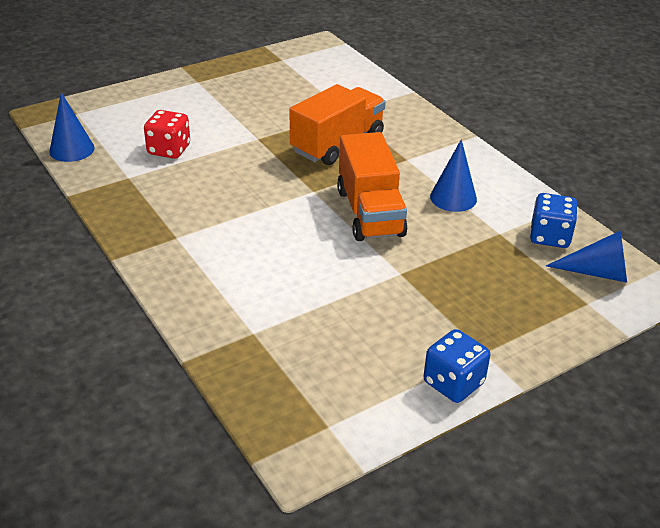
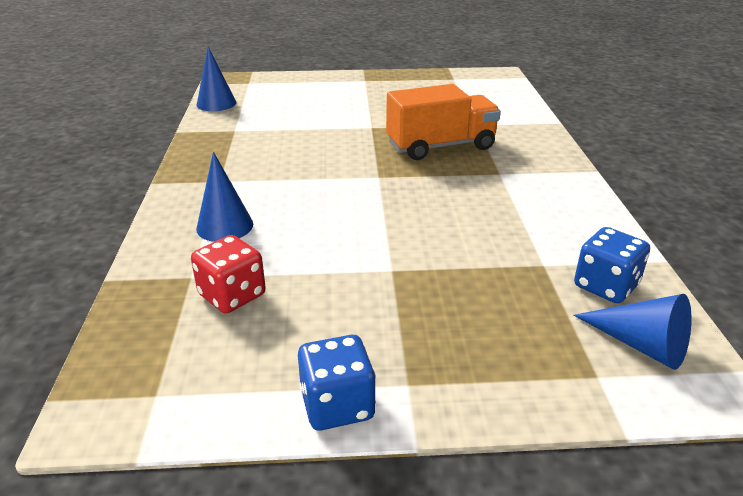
camera: 30 degrees right, 5 degrees down
(169, 150) = (288, 119): red dice -> red dice (232, 295)
(370, 212) = (415, 207): orange truck -> none
(453, 198) = (519, 217): blue cone -> blue cone (225, 226)

